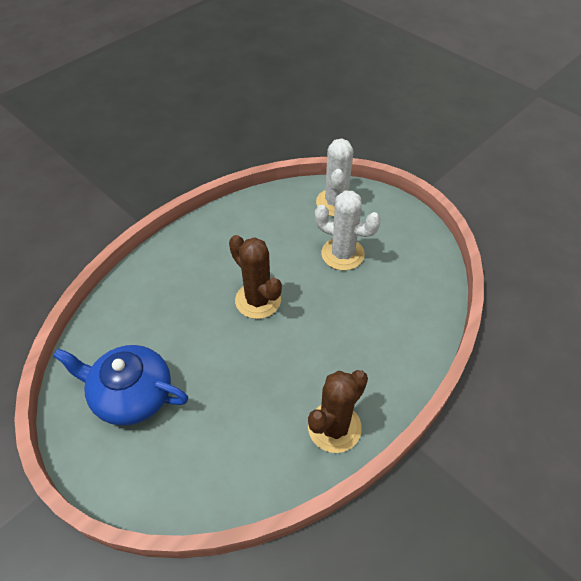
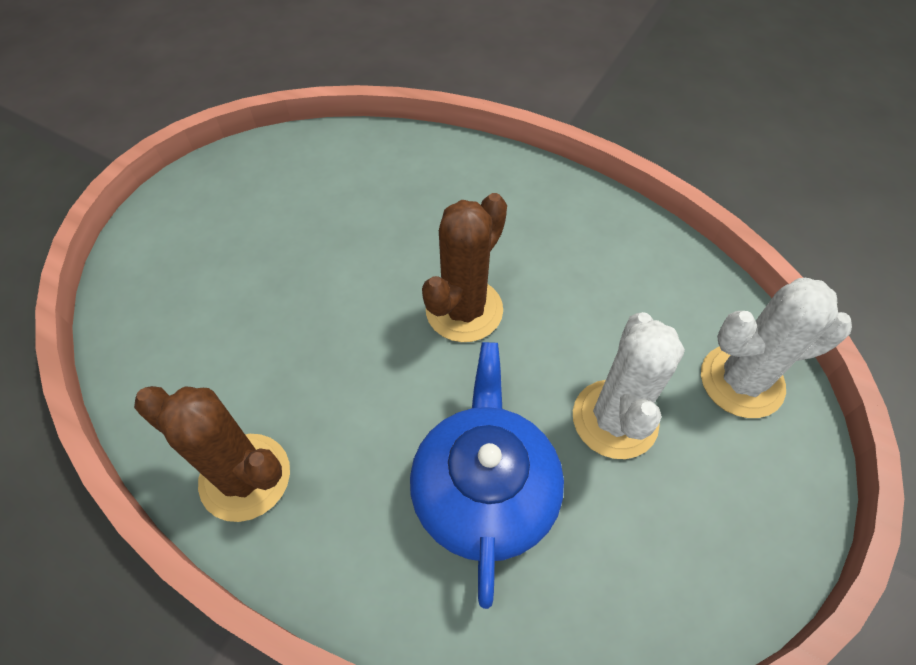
camera: 75 degrees right, 5 degrees up
(131, 394) = (271, 209): blue teapot -> blue teapot (484, 490)

